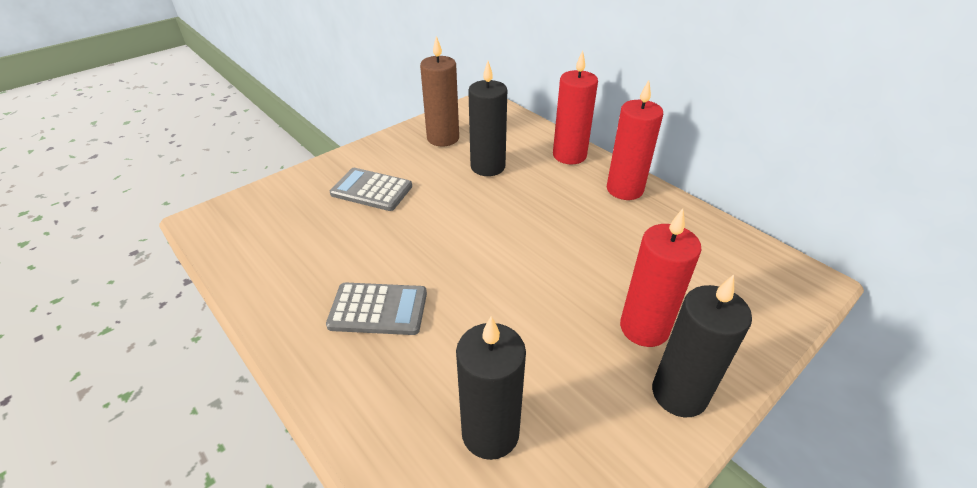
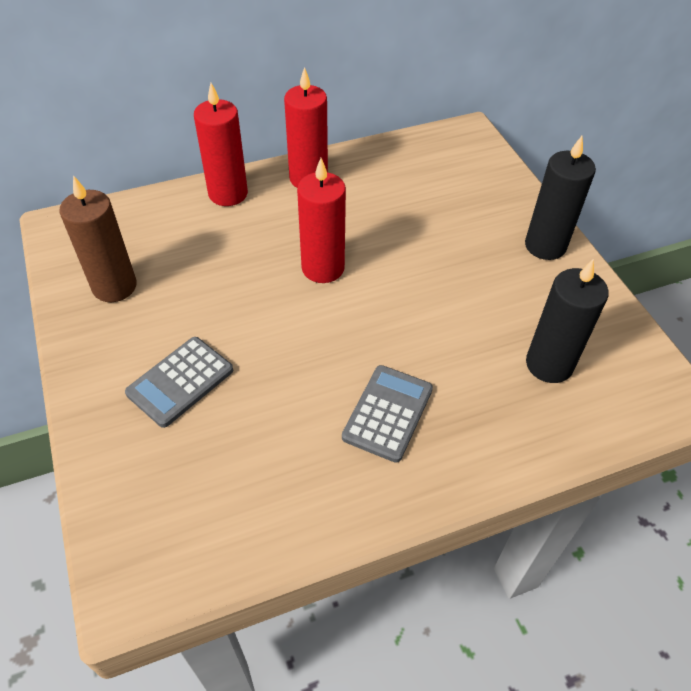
camera: 70 degrees left, 10 degrees up
(488, 167) = (204, 263): black candle -> none
(644, 328) = (480, 238): red candle -> red candle (323, 268)

